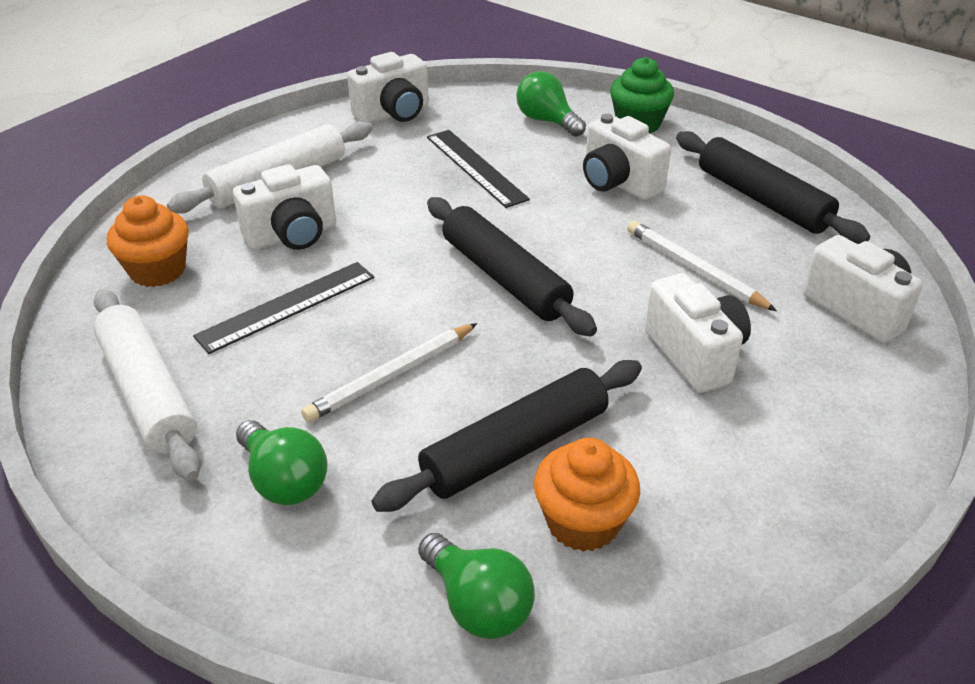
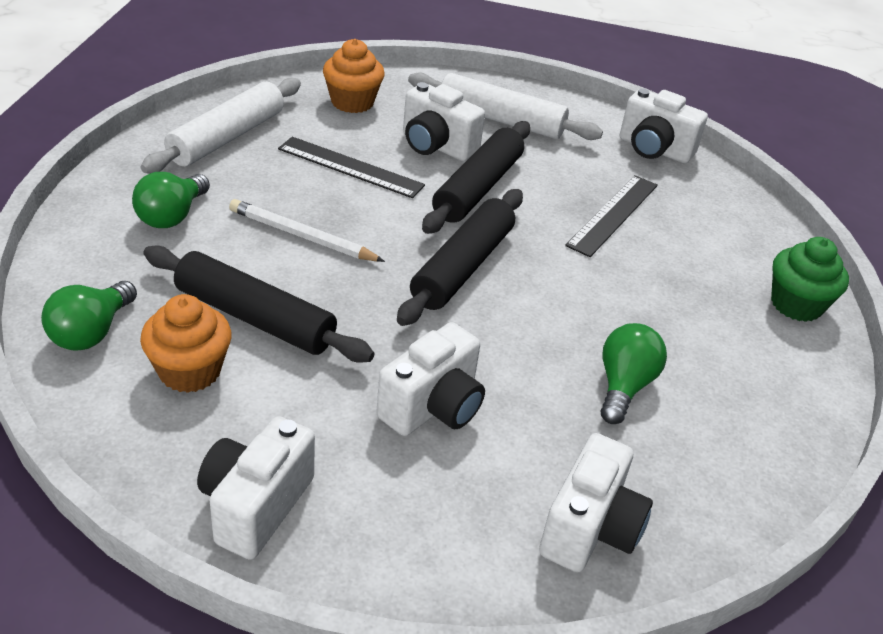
camera: 60 degrees right, 0 degrees up
(547, 121) = (735, 241): green light bulb -> green light bulb (624, 386)
(618, 183) = (670, 309): white camera -> white camera (255, 505)
(694, 269) = (565, 387): white pencil -> none
(762, 199) = (737, 424): black rolling pin -> black rolling pin (478, 188)

